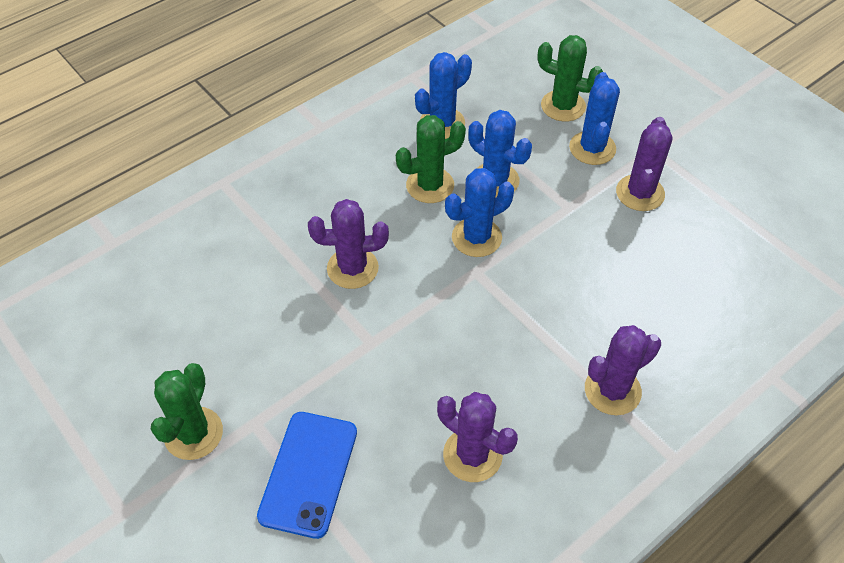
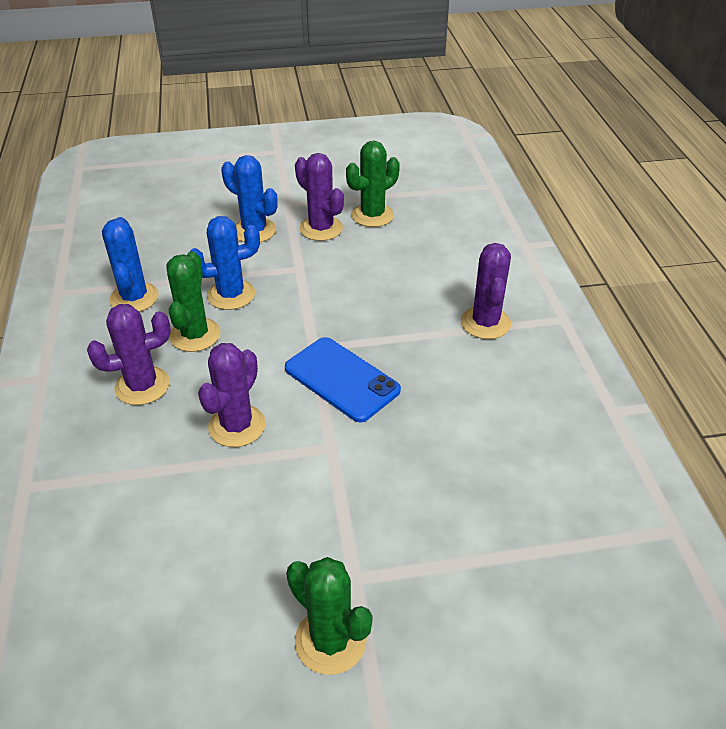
camera: 60 degrees left, 10 degrees down
(308, 473) = (441, 554): blue phone -> blue phone (341, 379)
(472, 455) = (492, 428): purple cactus -> purple cactus (142, 386)
(476, 237) = (279, 331): blue cactus -> none
(563, 106) = (196, 226): green cactus -> green cactus (372, 215)

